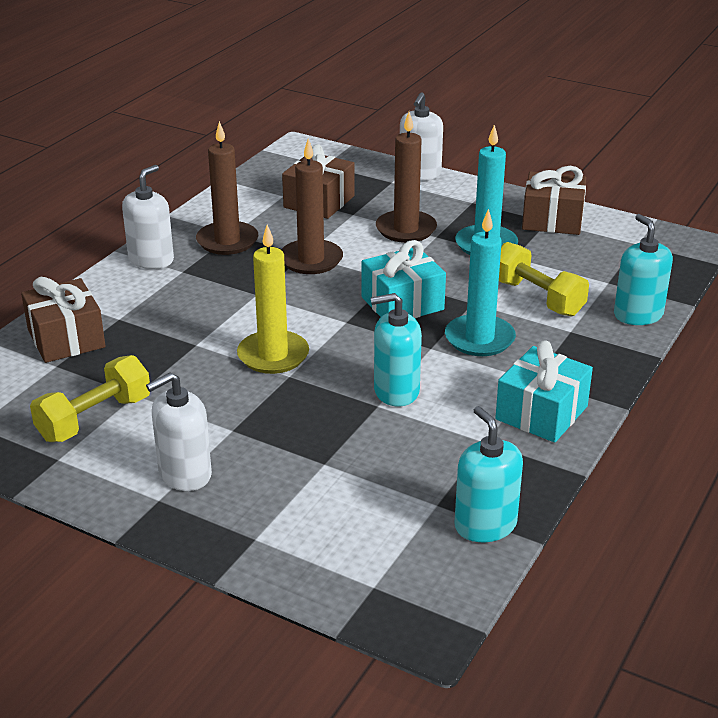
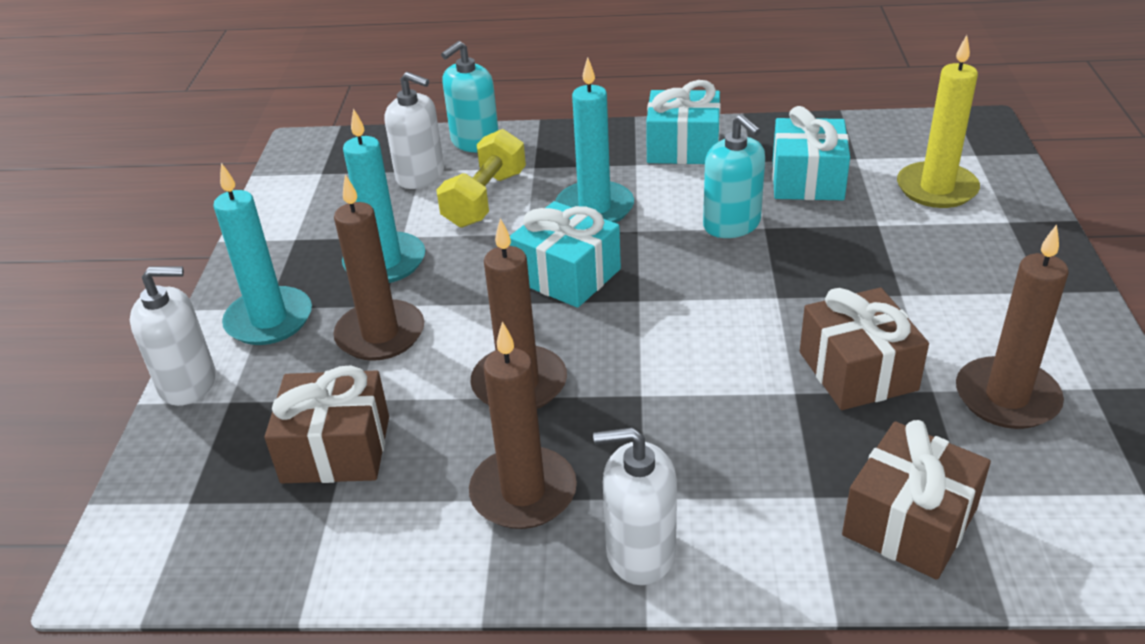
camera: 115 degrees left, 5 degrees up
(95, 419) = (1006, 397): yellow dumbbell -> brown candle
(185, 474) = (995, 292): white soap dispenser -> white soap dispenser (420, 176)
(273, 355) = (755, 322): yellow candle -> yellow candle (936, 189)
(425, 457) = (807, 180): none -> turquoise gift
(457, 200) = (269, 320): none -> turquoise candle
(485, 525) = (852, 132): turquoise soap dispenser -> none
(552, 220) = (291, 236): brown gift -> brown gift (857, 371)

